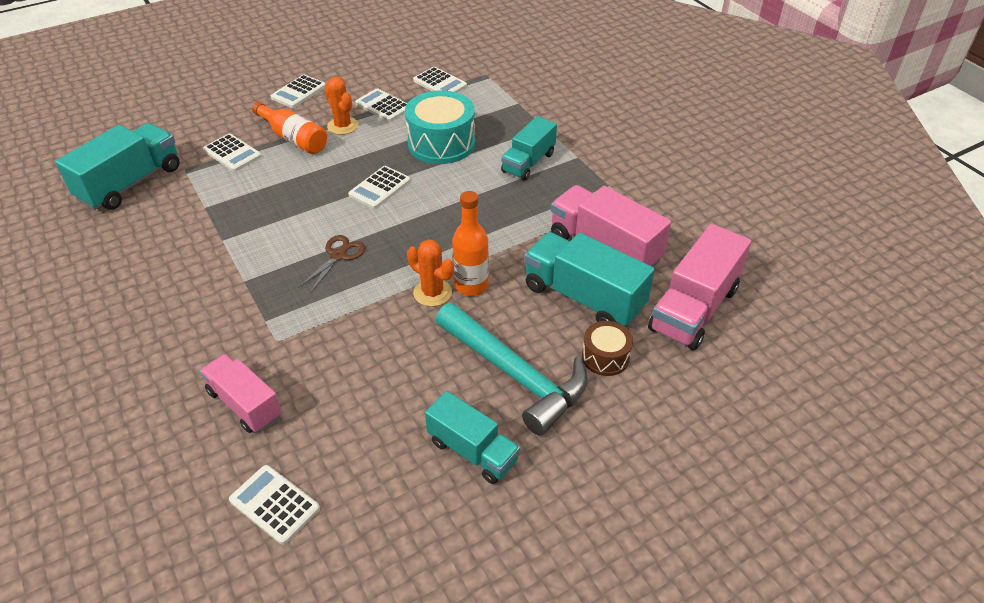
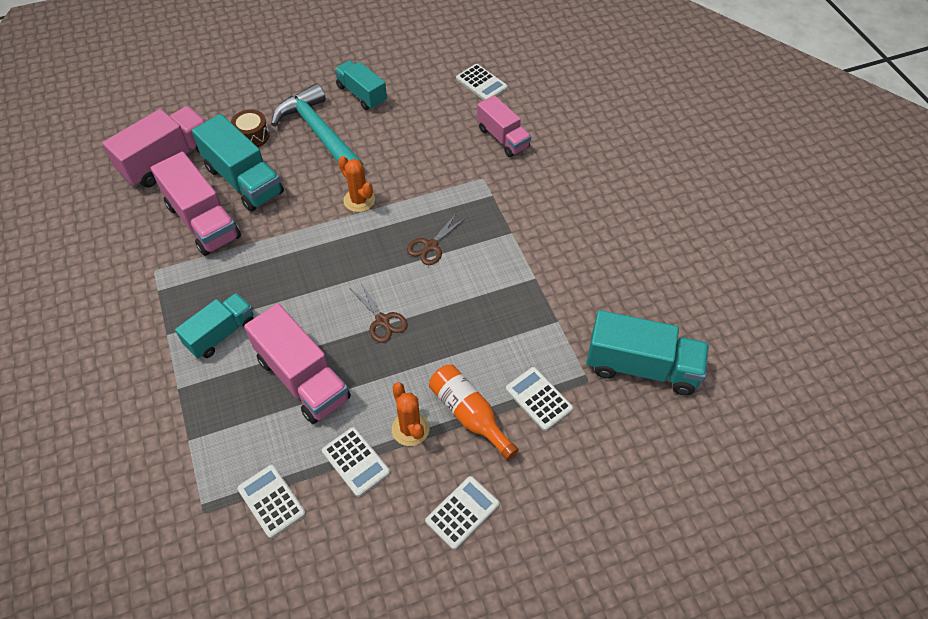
camera: 170 degrees left, 10 degrees up
(130, 183) = (642, 367): turquoise truck -> turquoise truck turned 120 degrees counterclockwise
(379, 188) = (382, 321): white calculator -> brown scissors
(441, 143) = (303, 378): turquoise drum -> pink truck
(471, 285) = (326, 202): orange bottle -> none

